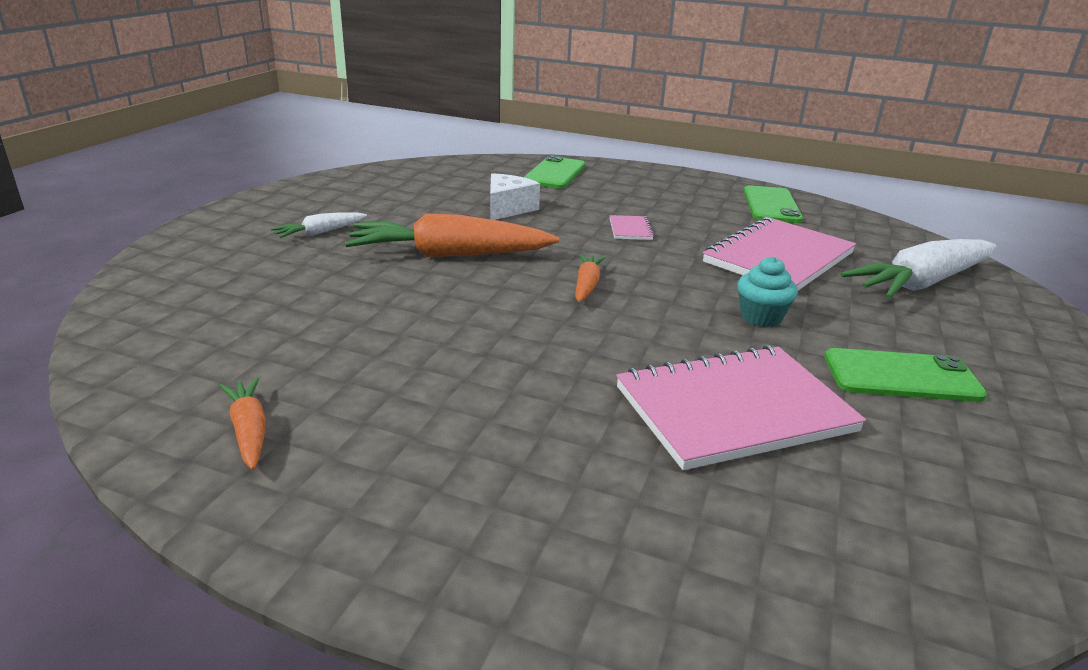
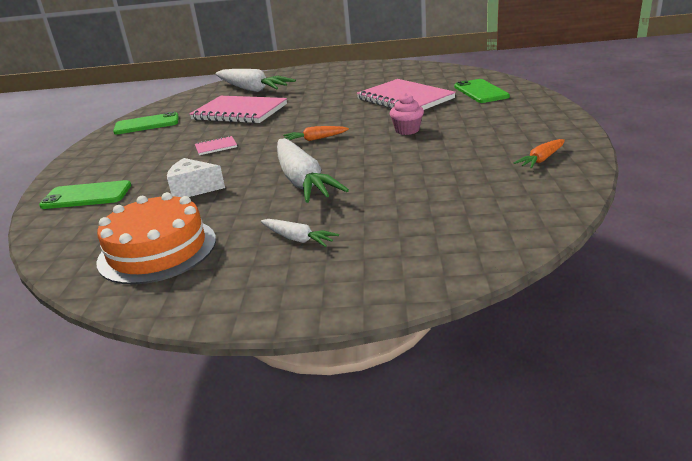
camera: 105 degrees left, 0 degrees up
(394, 188) = (157, 250): none -> orange cake
(449, 255) = (303, 181): orange carrot -> white carrot
(539, 359) = (407, 130): none -> pink cupcake
(761, 317) = (318, 106): turquoise cupcake -> none
(901, 376) = (349, 85): green phone -> green phone (480, 92)

